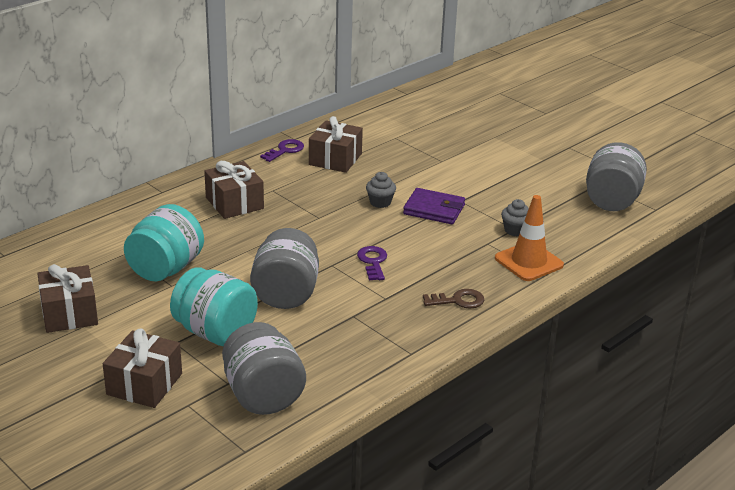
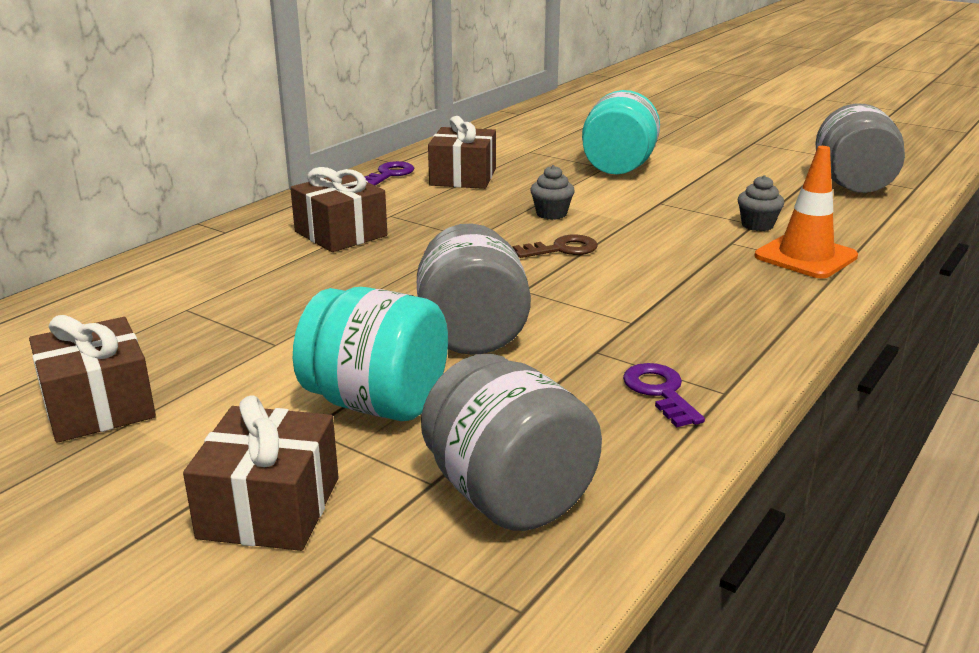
camera: 10 degrees left, 5 degrees down
(165, 269) = (258, 323): turquoise jar -> turquoise jar (618, 168)
(373, 262) = (584, 279): purple key -> purple key (660, 392)
(434, 210) = (631, 214): purple wallet -> none
(458, 300) = (744, 312): brown key -> brown key (562, 249)

